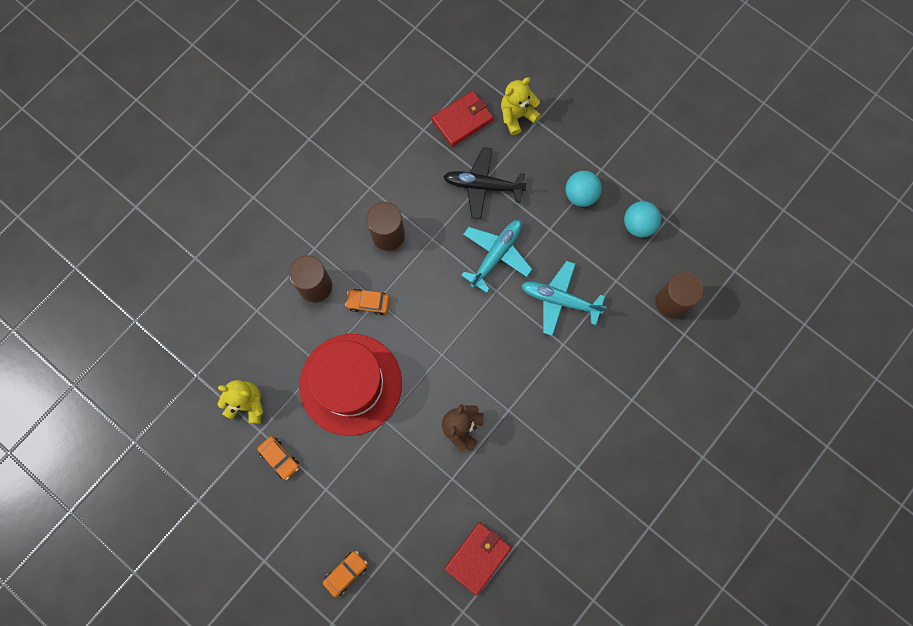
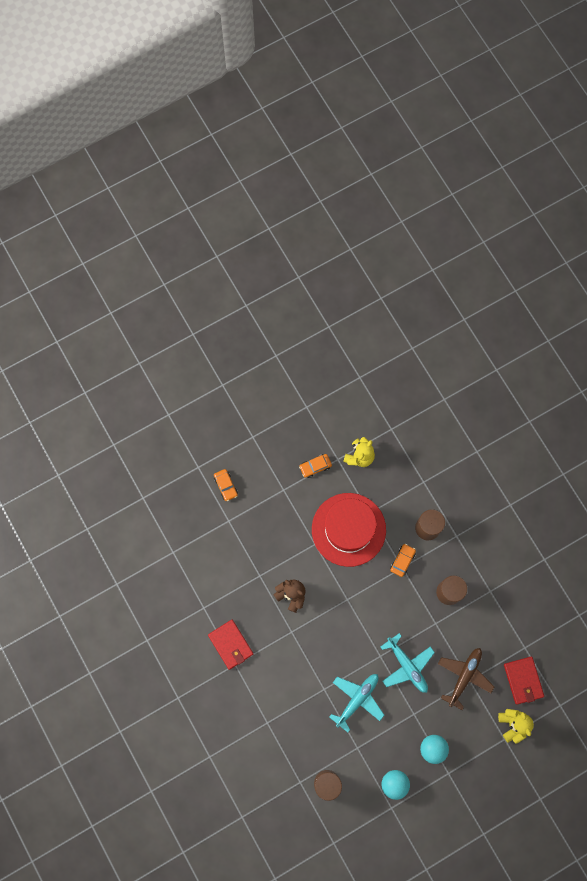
camera: 110 degrees right, 0 degrees up
(478, 557) = (203, 574): red wallet -> red wallet (231, 644)
(483, 186) = (464, 676): black plane -> brown plane

